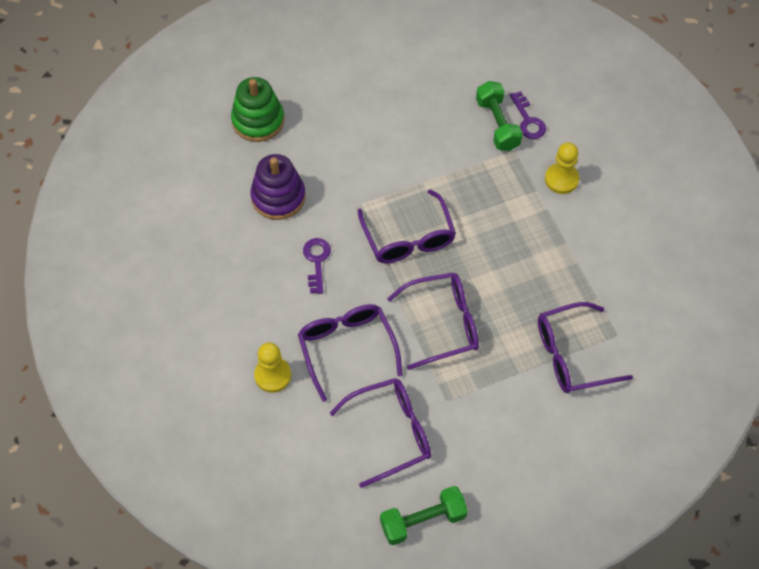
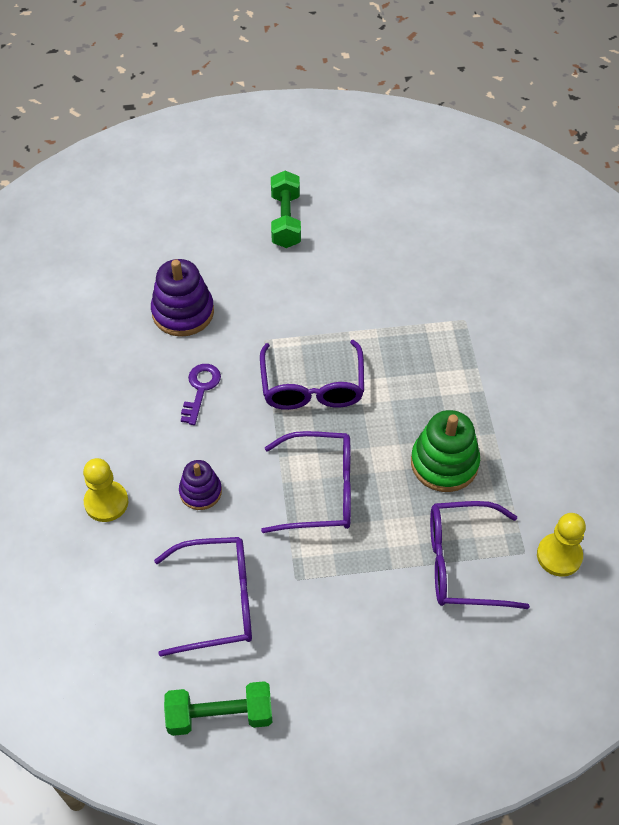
camera: 15 degrees right, 5 degrees down
(258, 121) = (190, 230): green stacking toy -> green stacking toy (444, 463)
(347, 348) = (200, 492): purple glasses -> purple stacking toy
(497, 124) = (454, 287): green dumbbell -> green dumbbell (286, 220)
(528, 120) = (490, 290): purple key -> none
(561, 179) = (510, 362): yellow pawn -> yellow pawn (559, 556)

